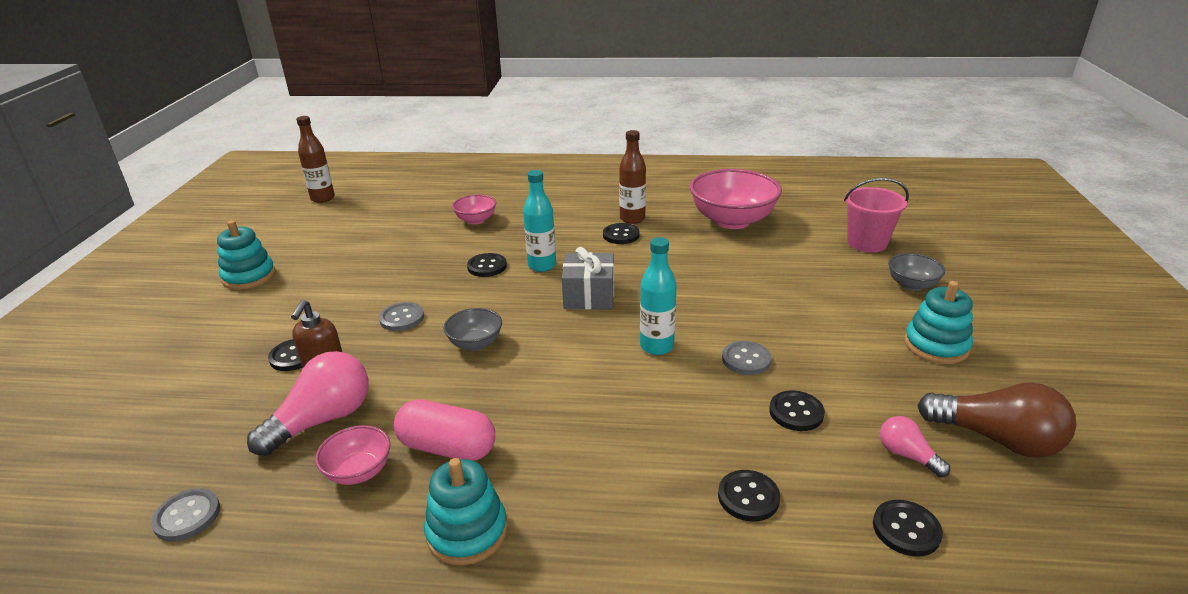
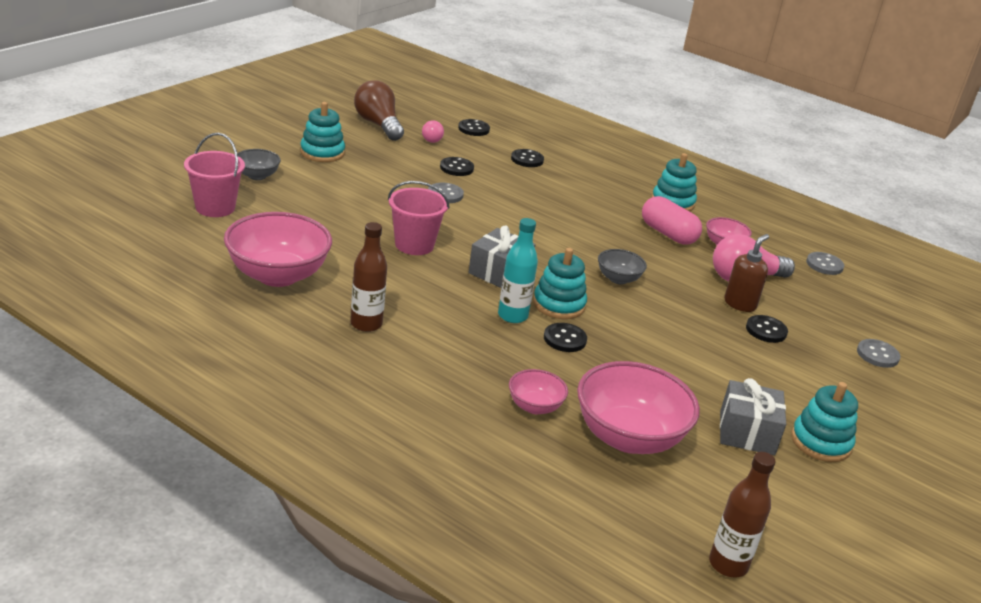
camera: 155 degrees left, 0 degrees up
(313, 261) = (747, 432): none -> grey gift
(402, 318) = (669, 323): grey button -> grey button (877, 355)
(403, 228) = (628, 437): none -> pink bowl
(513, 291) = (559, 304): none -> turquoise stacking toy
(621, 235) = (403, 312): black button -> none
(656, 346) = (491, 223): turquoise bottle -> none
(687, 286) = (414, 245): none -> pink bucket

